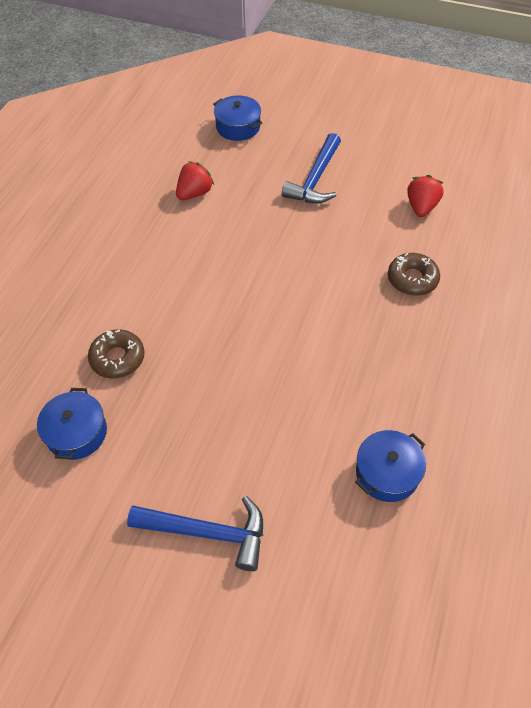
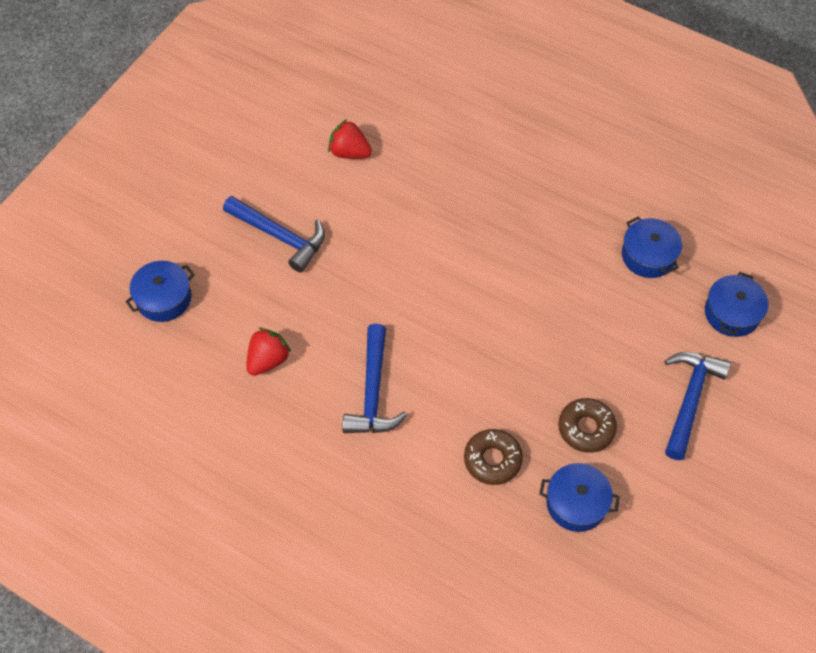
camera: 80 degrees left, 5 degrees up
(175, 263) = (373, 392): none -> blue hammer
(194, 193) = (268, 360): red strawberry -> red strawberry turned 75 degrees clockwise
(333, 573) = (732, 313): none -> blue pot
(412, 279) = (443, 185): brown donut -> brown donut (586, 428)

